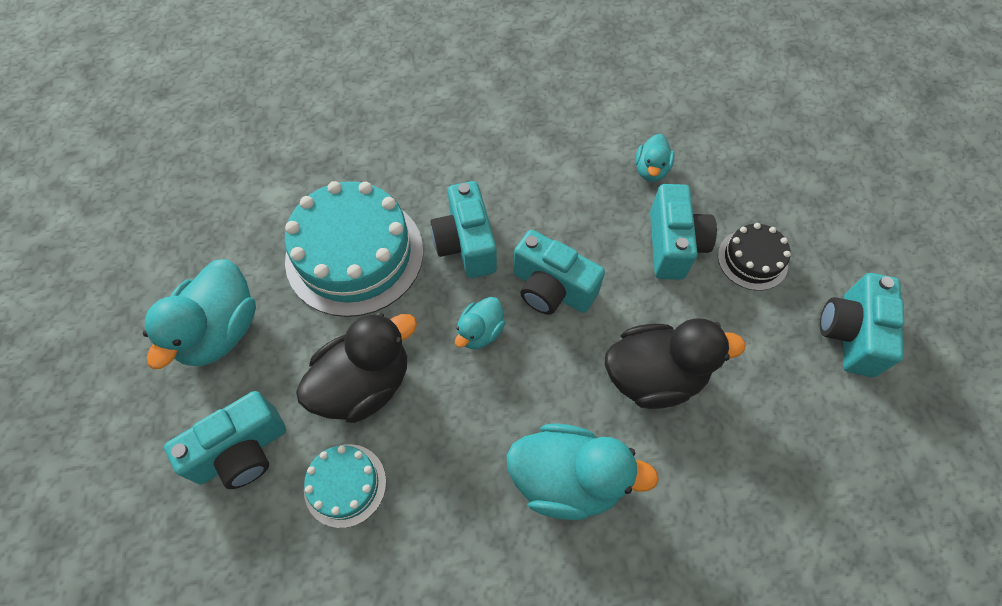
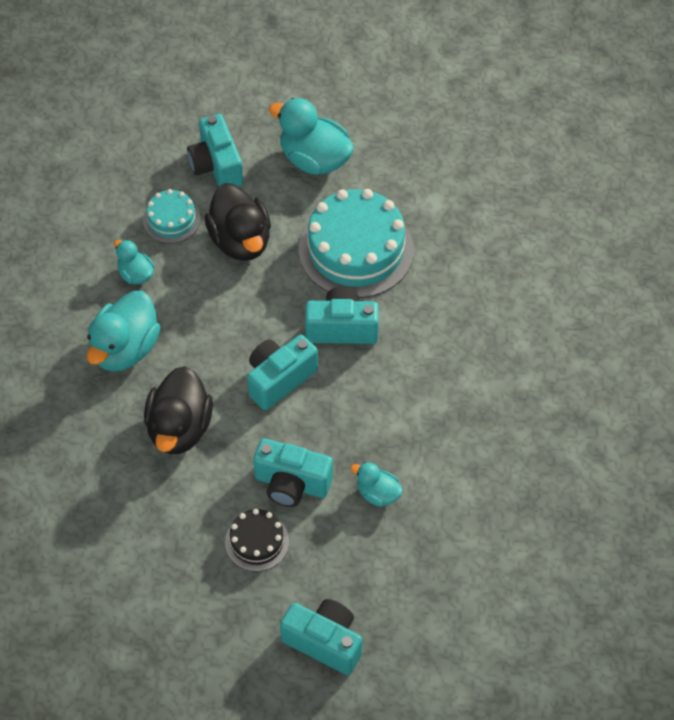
camera: 105 degrees right, 5 degrees down
(480, 332) = (257, 321): turquoise duck -> turquoise duck (136, 274)
(850, 334) = (163, 588): turquoise camera -> turquoise camera (324, 642)

